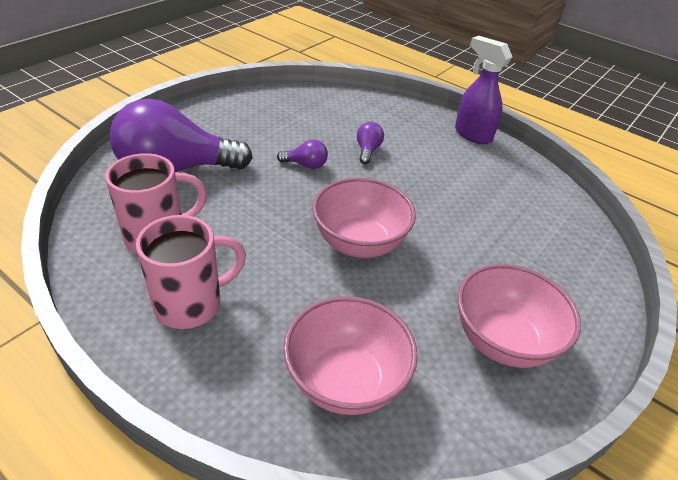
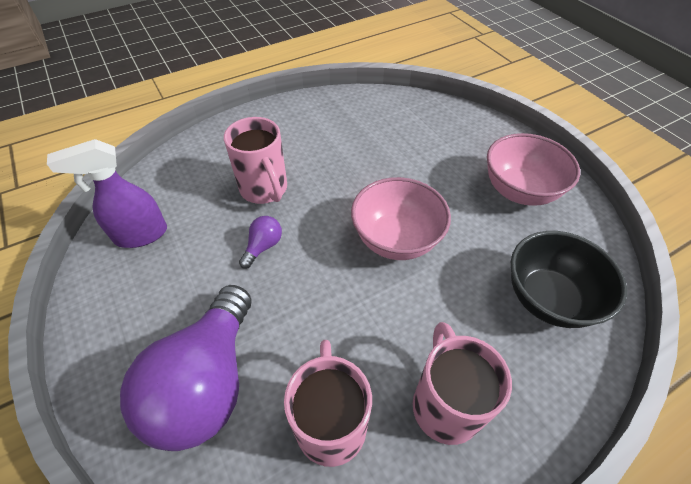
camera: 65 degrees left, 10 degrees up
(346, 380) = (548, 298): pink bowl -> black bowl
(367, 150) = (264, 189): purple light bulb -> pink mug
(472, 134) = (278, 111): purple spray bottle -> purple spray bottle (140, 235)

